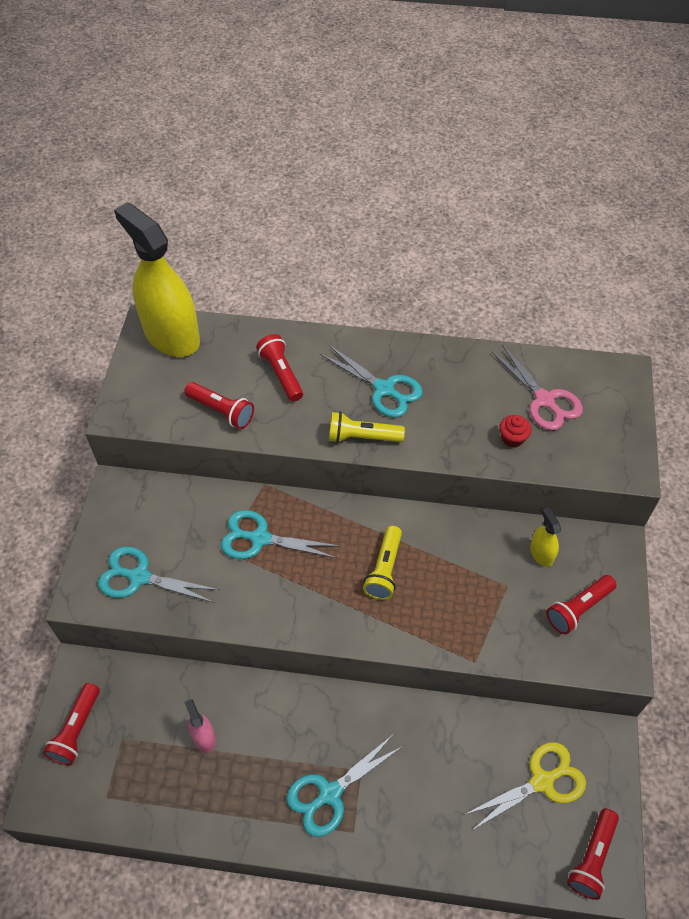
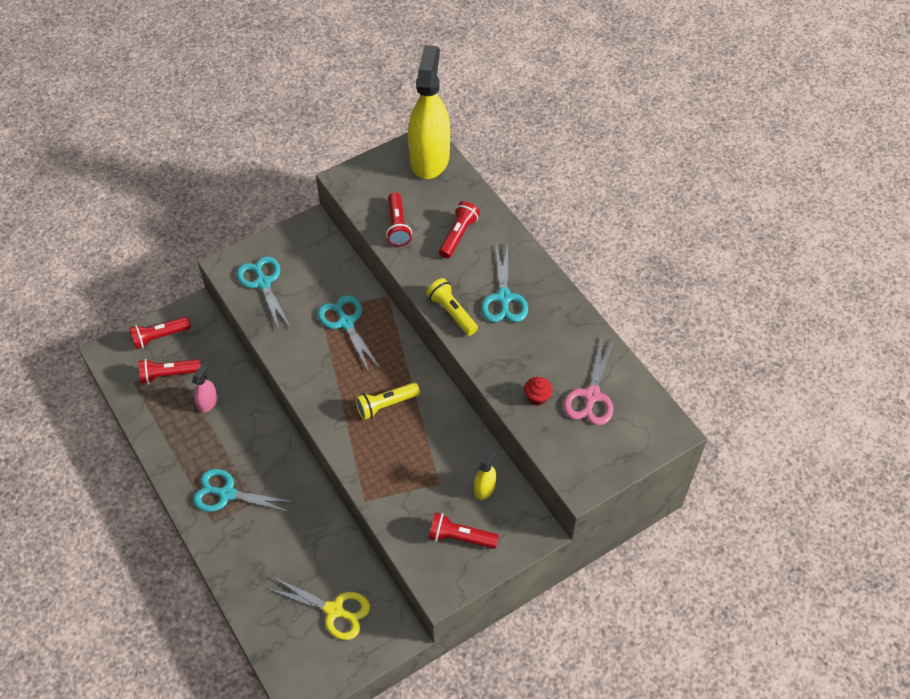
camera: 50 degrees right, 0 degrees up
(591, 857) = (305, 673): red flashlight -> red flashlight (168, 374)

